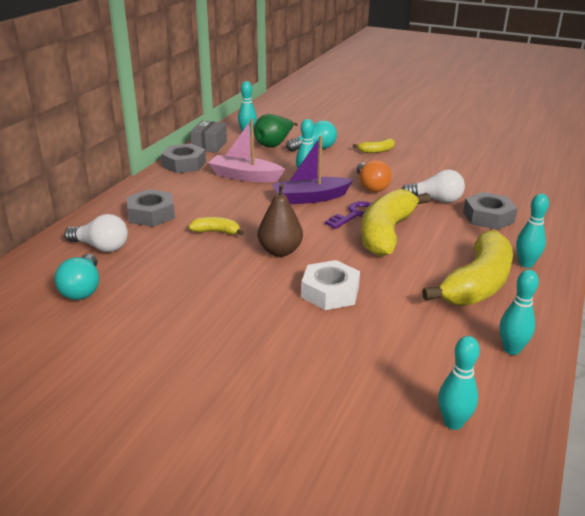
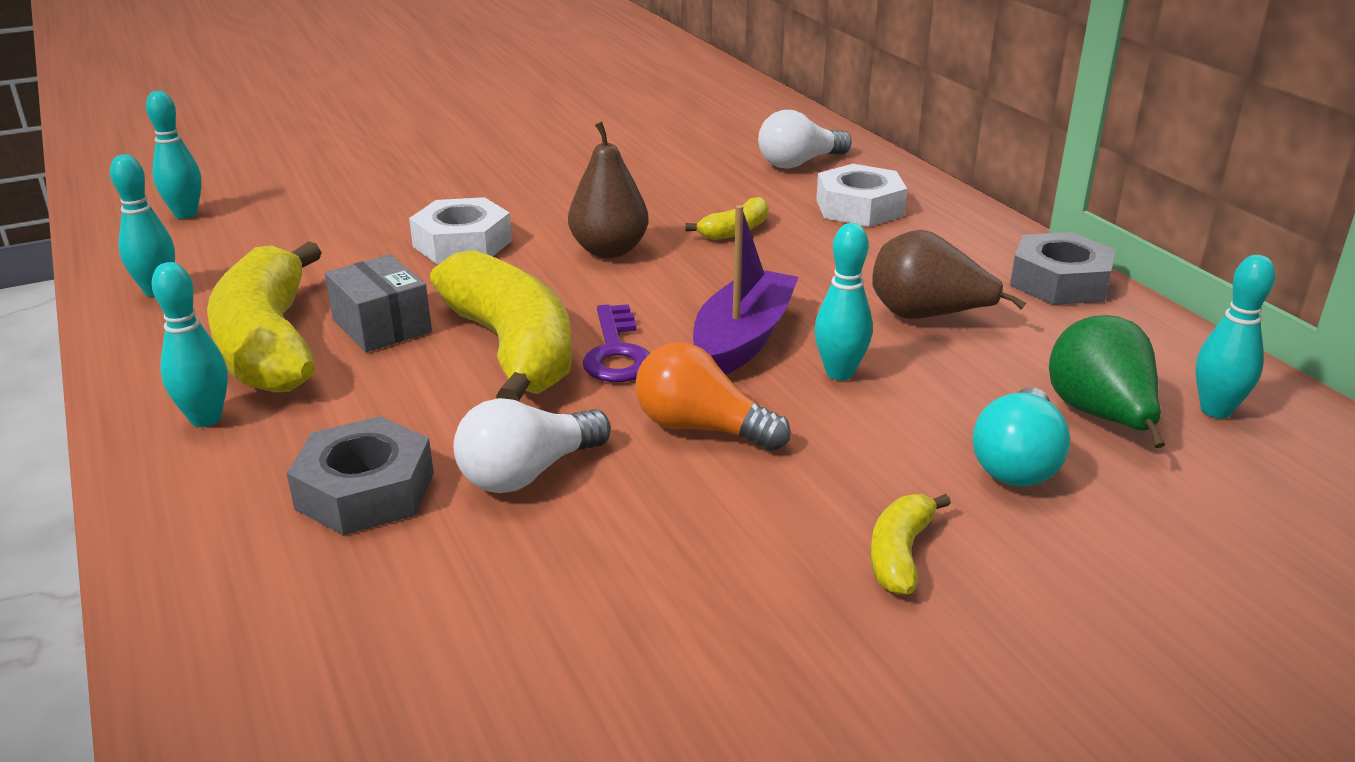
camera: 130 degrees right, 0 degrees up
(82, 289) = (710, 138): turquoise light bulb -> none
(151, 214) = (859, 207): grey nut -> white nut
(209, 145) = (1159, 337): grey box -> grey box (382, 326)
(245, 176) = (927, 317): pink boat -> brown pear

